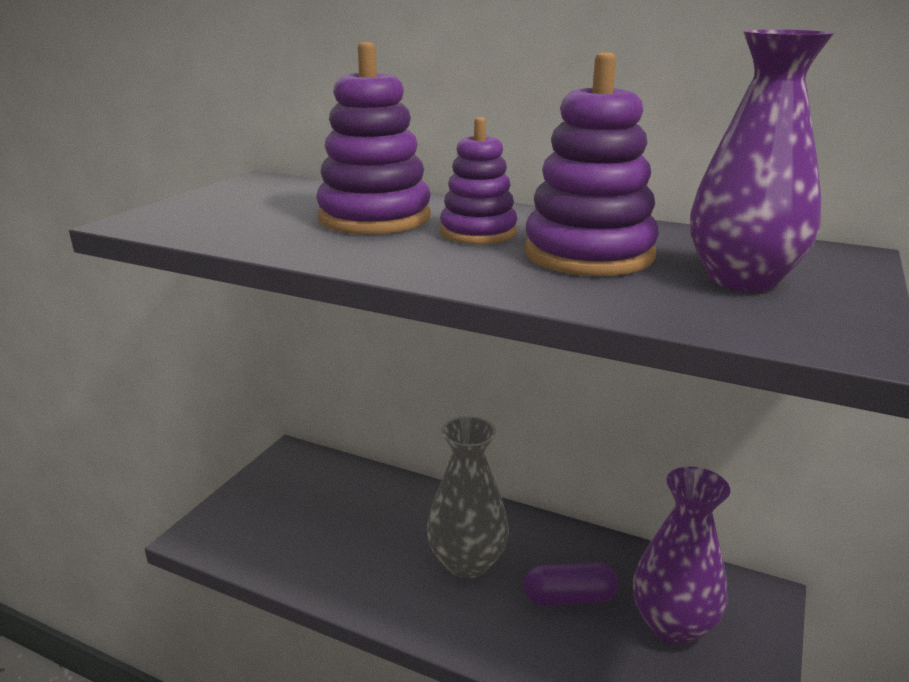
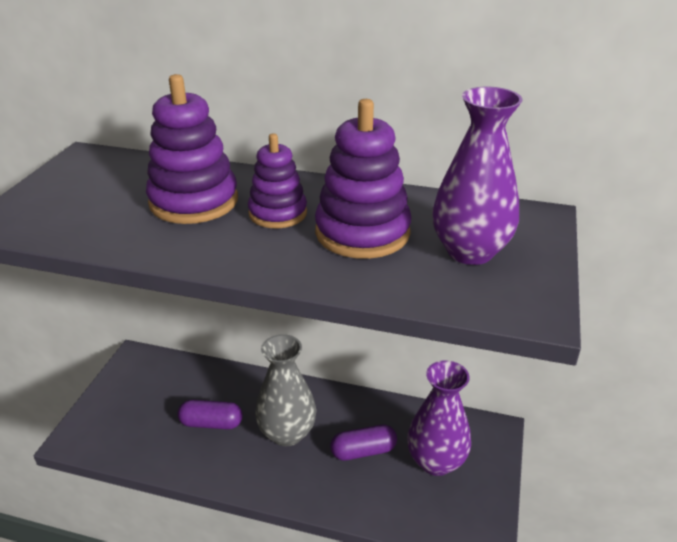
camera: 10 degrees left, 10 degrees up
(370, 538) = (211, 423): none -> purple capsule

